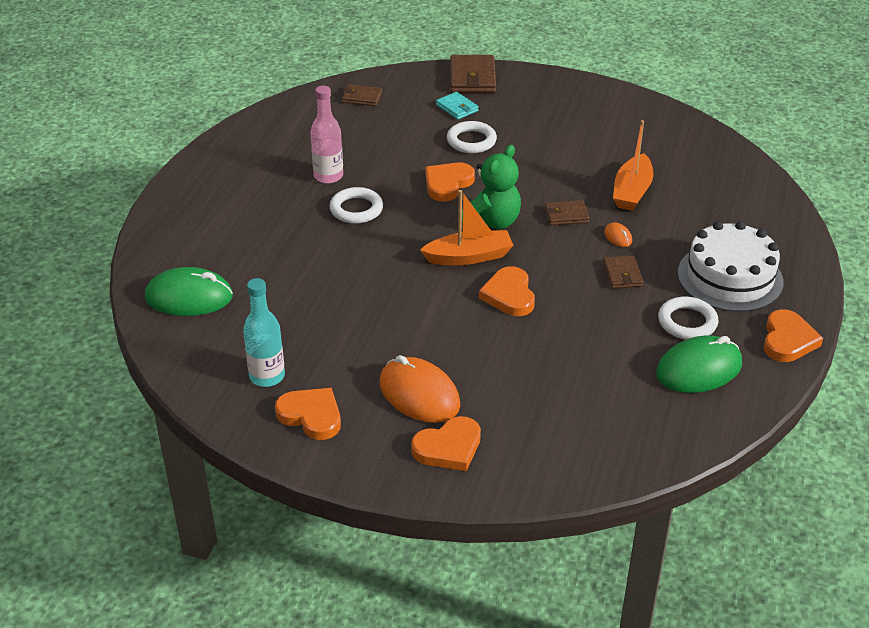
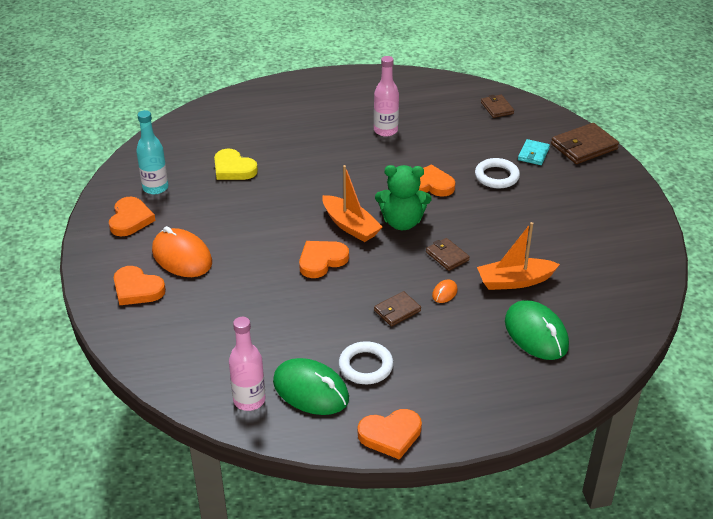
camera: 60 degrees right, 0 degrees up
(189, 297) = (208, 128): green mouse -> green mouse (536, 333)
(290, 303) = (233, 168): none -> yellow heart
(356, 209) = (359, 156): white ring -> none
(419, 394) = (182, 257): orange mouse -> orange mouse turned 60 degrees counterclockwise
(687, 416) = (249, 400): none -> pink bottle
(730, 277) = (447, 374): white cake -> none

